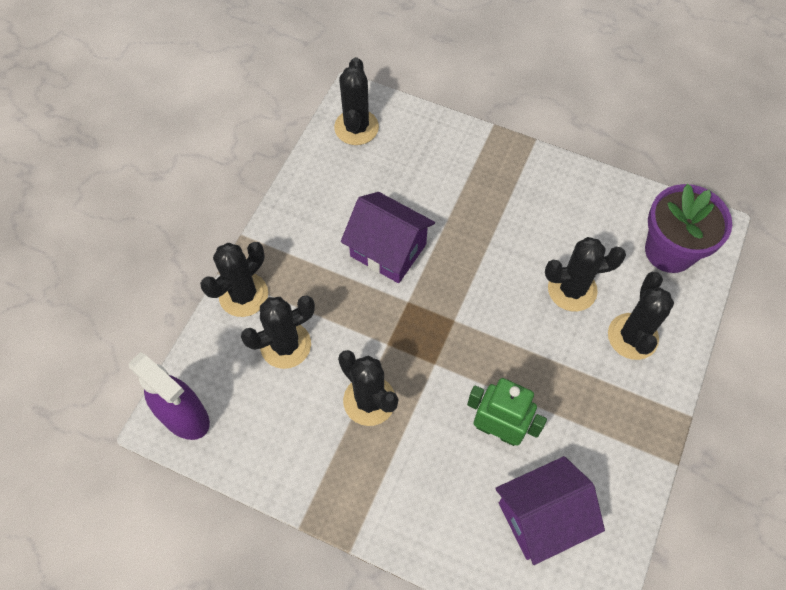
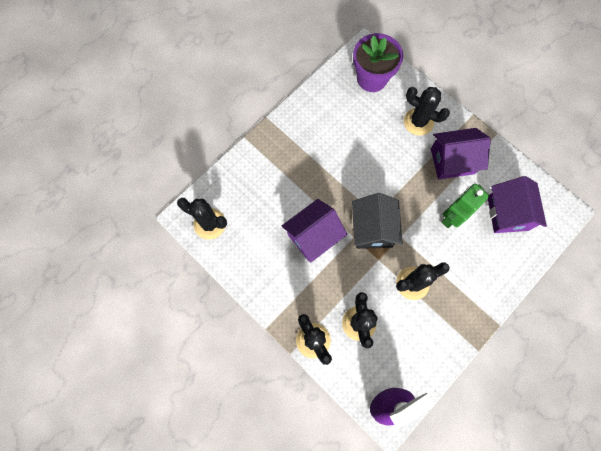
camera: 70 degrees left, 10 degrees up
(430, 322) = (373, 229): none -> black house
(572, 289) = (378, 140): black cactus -> none
(591, 405) = (452, 161): none -> purple house

